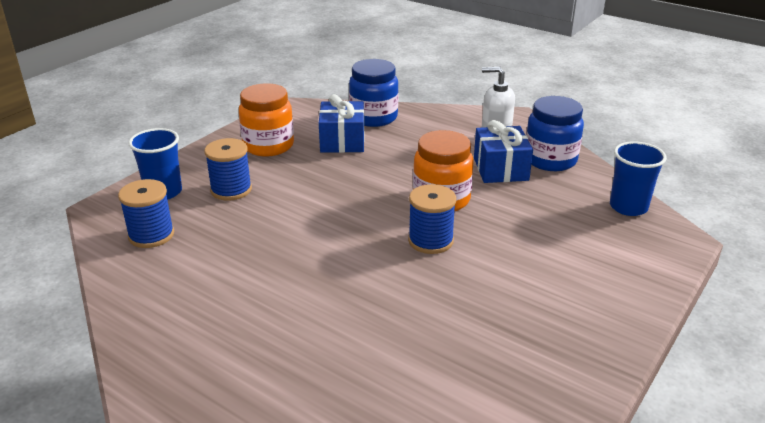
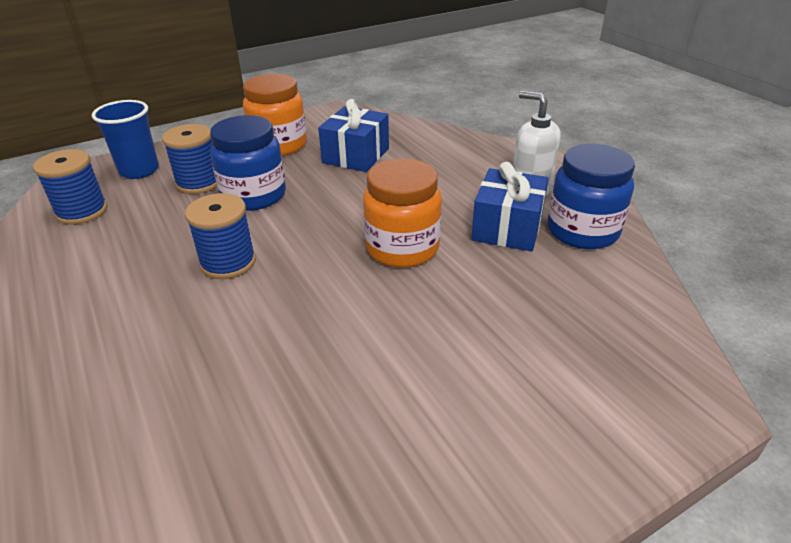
camera: 25 degrees right, 5 degrees up
(373, 117) = (412, 137): blue jar -> blue jar (254, 196)
(430, 241) = (342, 298): blue spool -> blue spool (228, 262)
(628, 207) = (647, 326): blue cup -> none

